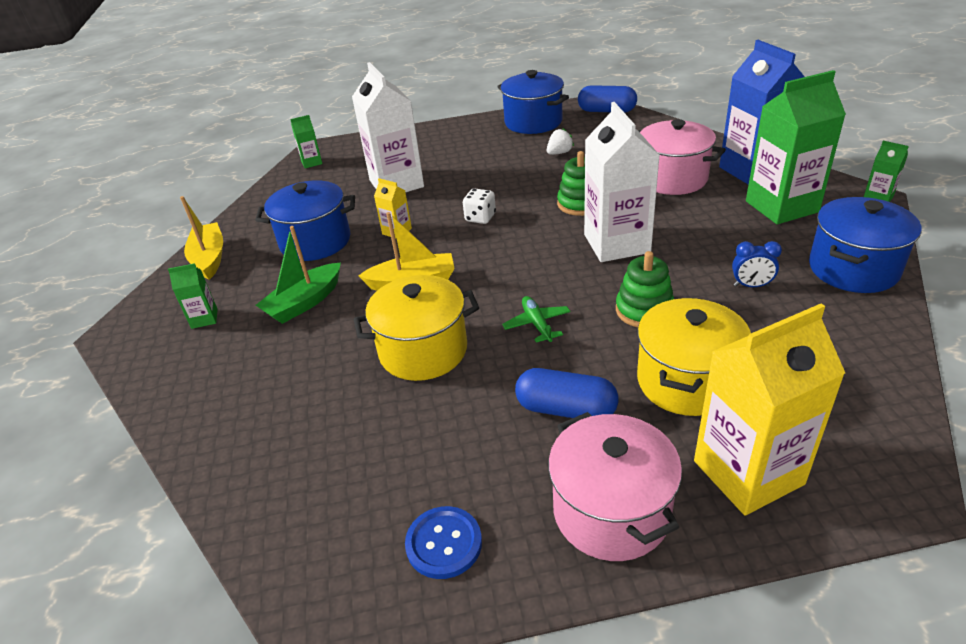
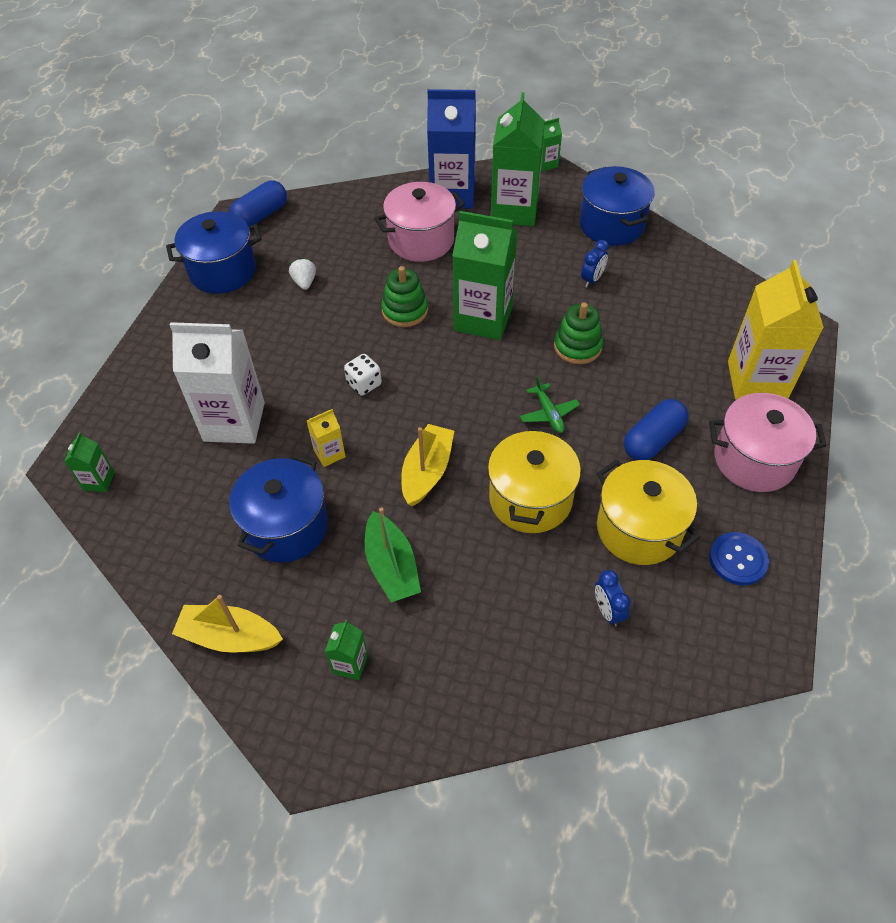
camera: 65 degrees left, 15 degrees up
(318, 451) = (607, 611): none -> blue clock
(537, 324) = (549, 413): green plane -> green plane turned 120 degrees counterclockwise
(616, 243) = (483, 319): white carton -> green carton
(686, 381) = (665, 365): yellow pot -> yellow pot (639, 529)

